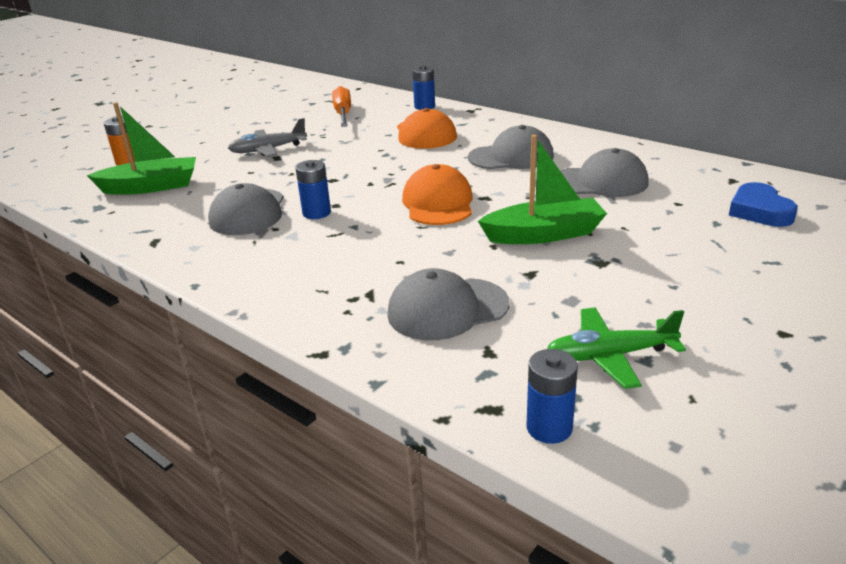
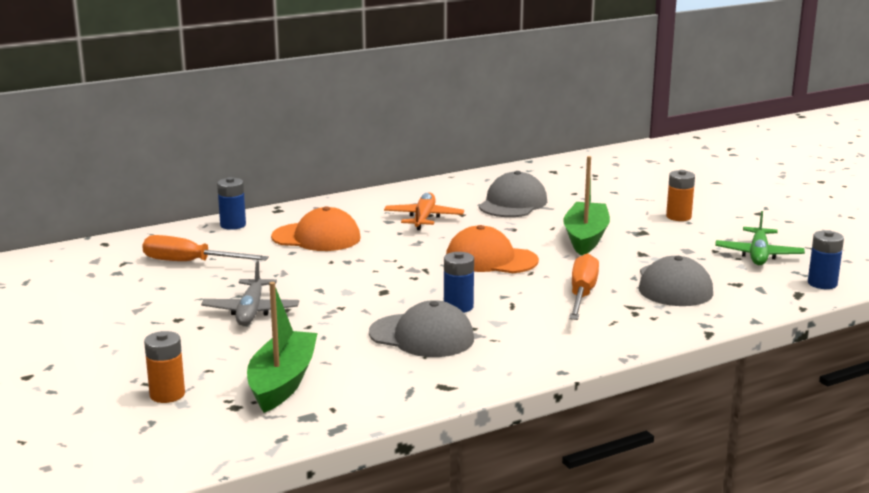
camera: 70 degrees left, 10 degrees down
(383, 261) = (582, 294): none -> orange screwdriver
(511, 157) = (423, 218): grey cap -> orange plane
(683, 276) = (678, 217): none -> orange battery
(759, 211) = (608, 178): blue heart -> none

